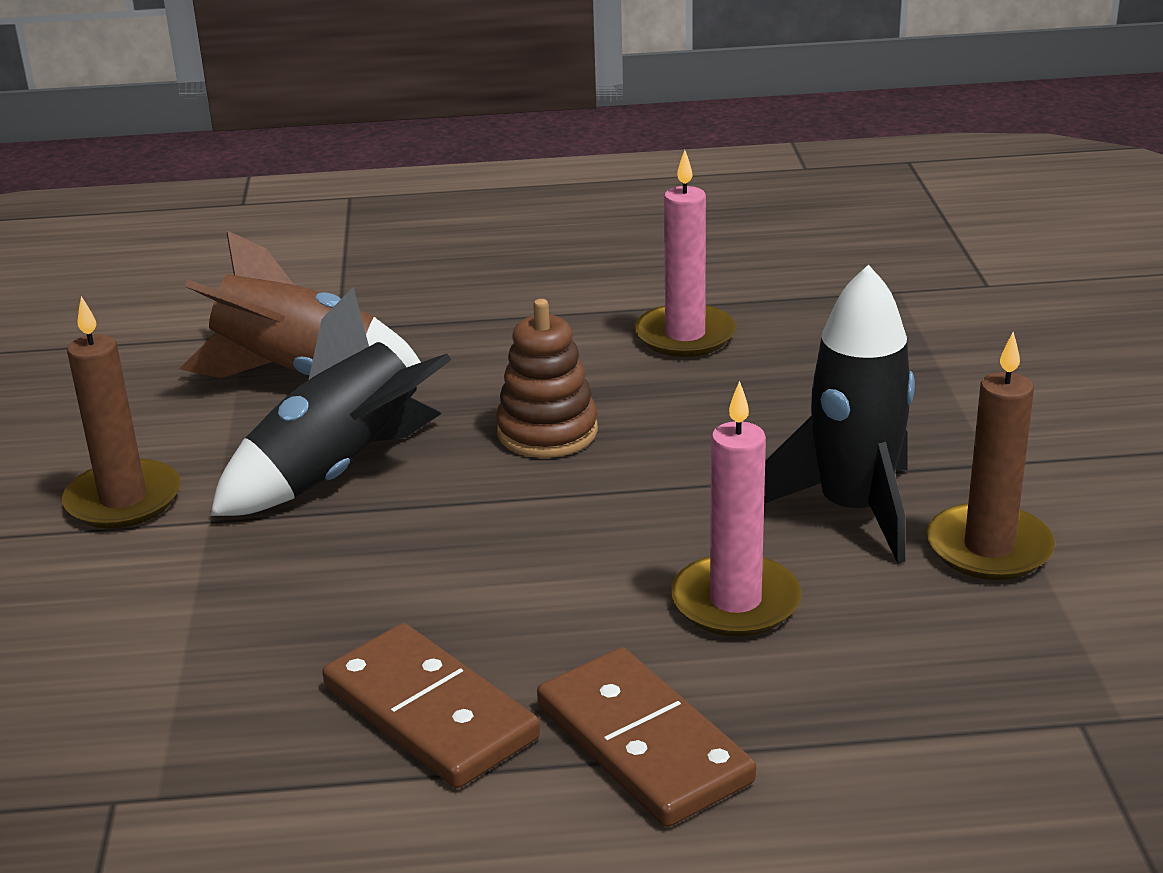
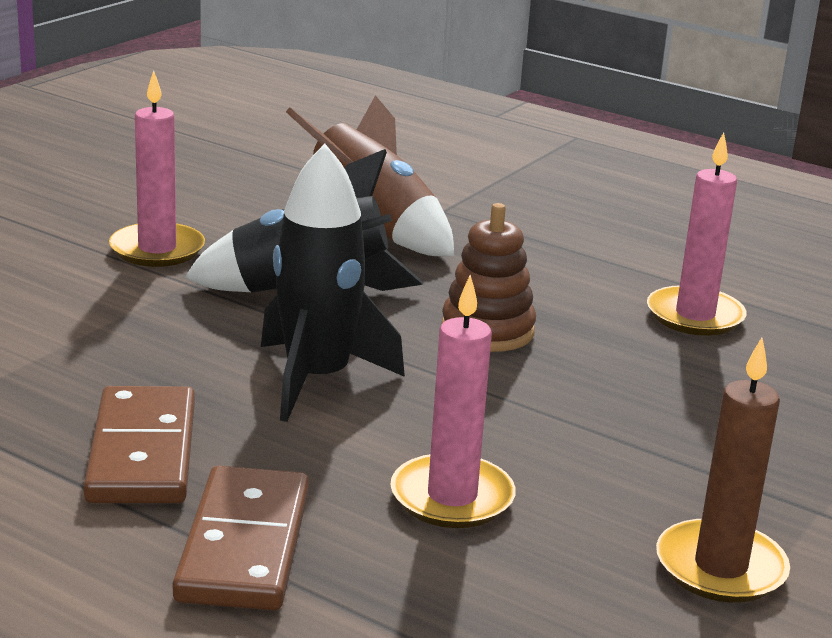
camera: 35 degrees right, 5 degrees down
(123, 500) = (157, 249): brown candle -> pink candle
(853, 510) = (644, 486): black rocket -> black rocket (317, 379)

